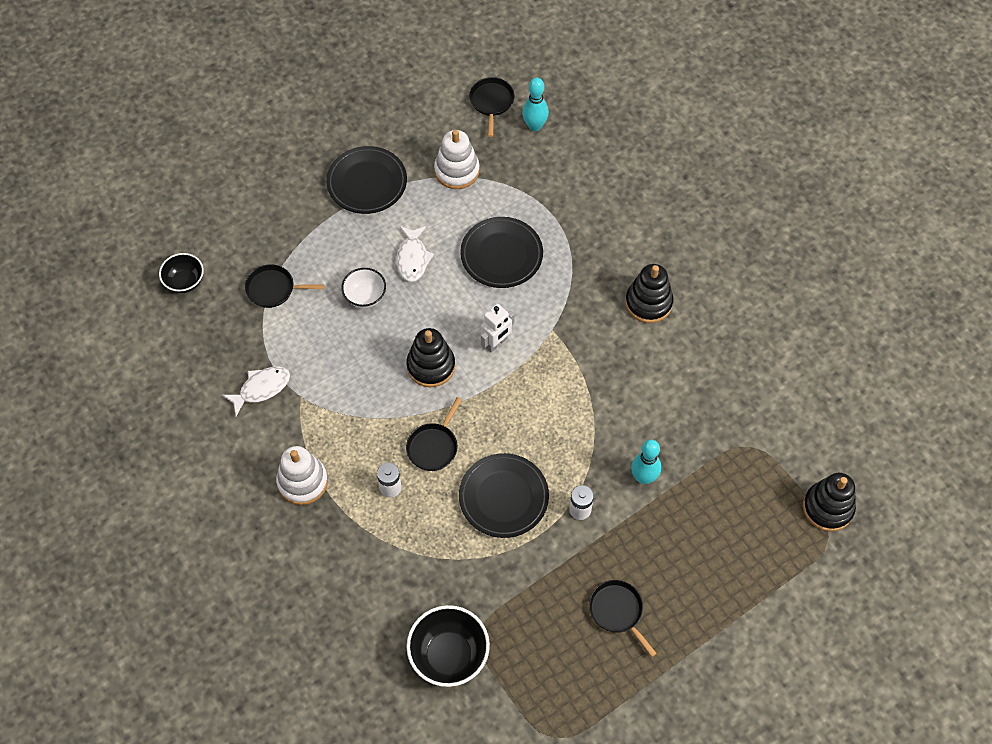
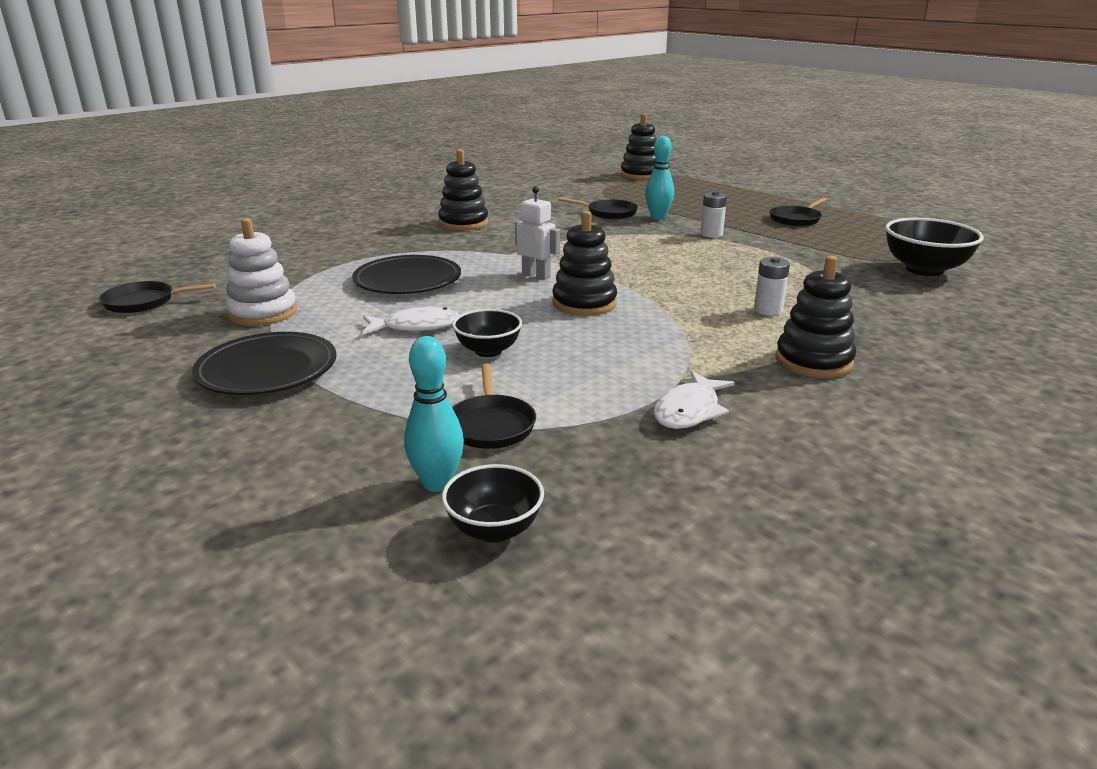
camera: 100 degrees left, 35 degrees down
(261, 388) = (689, 410): white fish -> white fish turned 105 degrees counterclockwise
(302, 482) = (813, 361): white stacking toy -> black stacking toy
(365, 296) = (488, 351): white bowl -> black bowl
(433, 447) = (694, 294): black pan -> black pan (609, 213)
(503, 497) = (727, 261): black plate -> none
(534, 126) = (201, 277): turquoise bowling pin -> turquoise bowling pin (437, 483)

